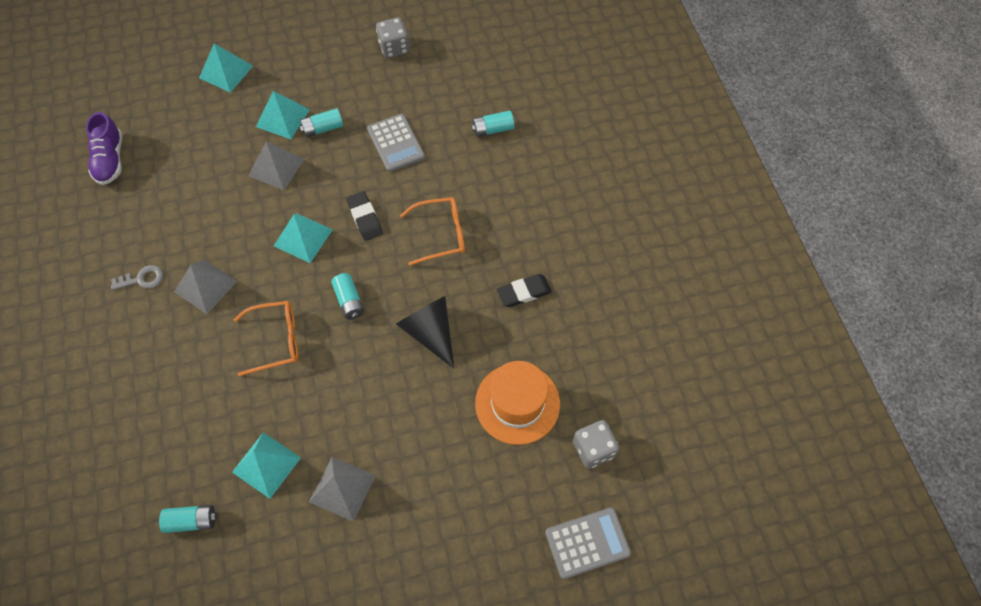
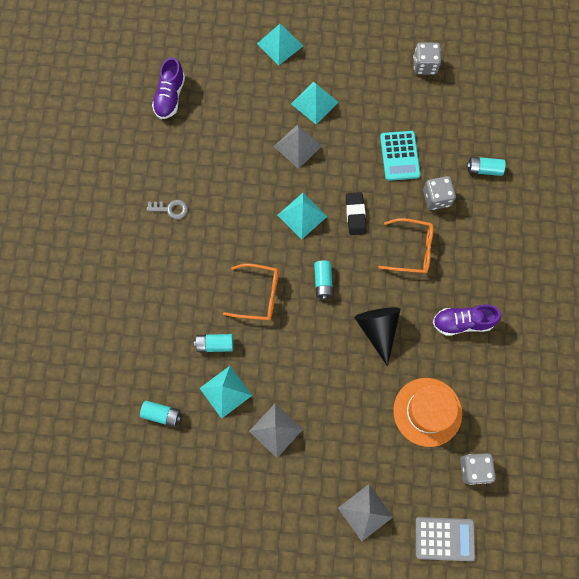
camera: 20 degrees right, 10 degrees up
(205, 286) = (217, 231): grey pyramid -> grey pyramid (365, 512)
(323, 128) = (344, 123): turquoise battery -> turquoise battery (215, 344)
(396, 143) = (399, 156): grey calculator -> turquoise calculator
(451, 173) = (436, 198): none -> grey dice
(524, 292) = (462, 322): black eraser -> purple shoe

